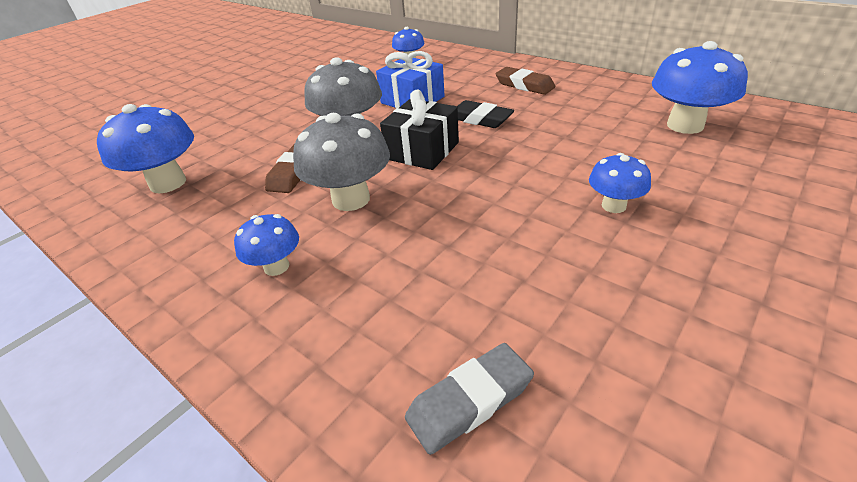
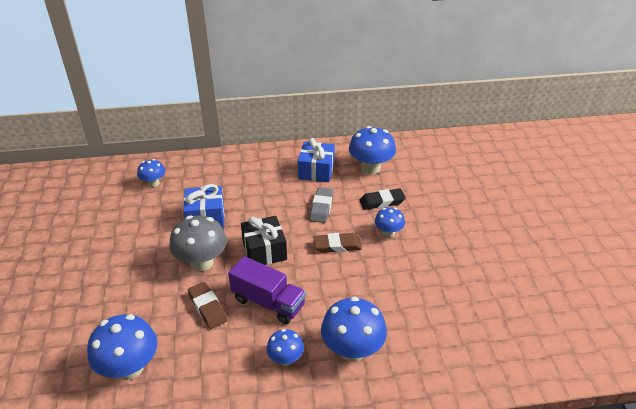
camera: 50 degrees left, 0 degrees up
(351, 199) = (268, 302): grey mushroom -> purple truck
(356, 314) = (352, 350): none -> blue mushroom
(470, 401) = (429, 346): grey eraser -> grey eraser (321, 207)
(479, 119) = (268, 212): black eraser -> black eraser (382, 202)
(524, 85) = (262, 173): brown eraser -> brown eraser (337, 245)
(596, 103) = (316, 171): none -> blue gift

